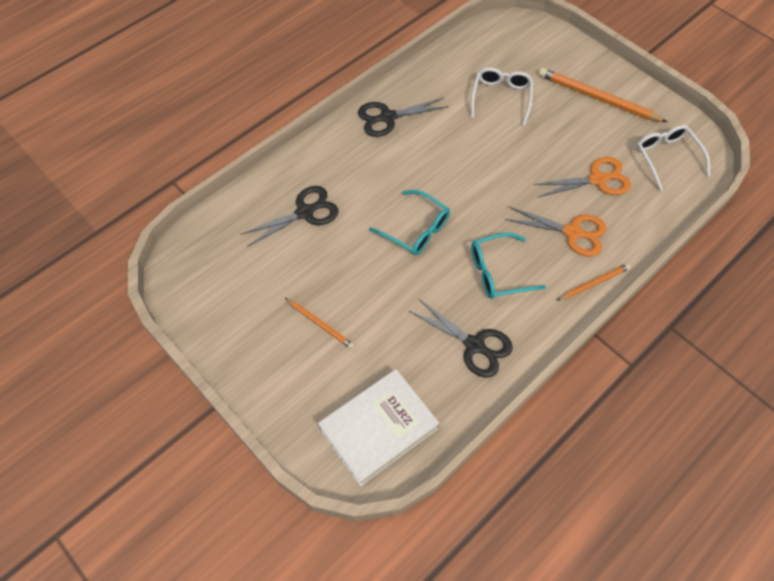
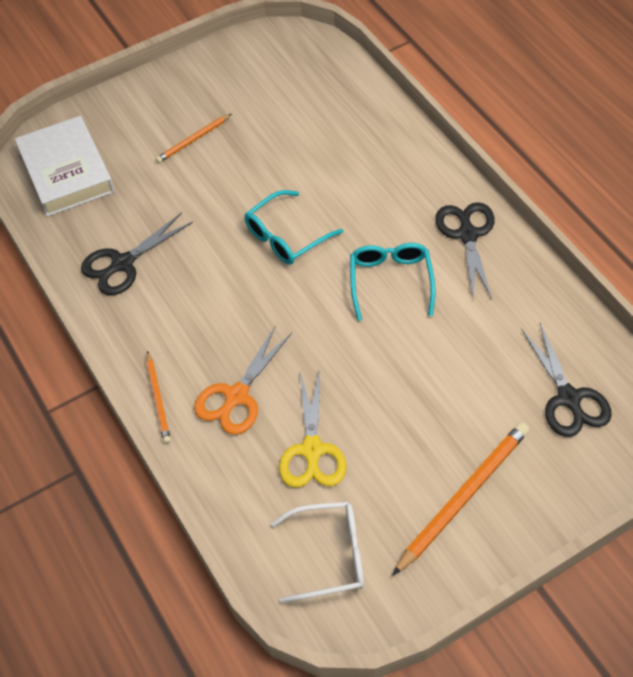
camera: 105 degrees right, 5 degrees down
(305, 212) = (337, 140): black scissors -> black scissors (568, 398)
(498, 272) = (205, 304): turquoise glasses -> turquoise glasses (390, 281)
(501, 98) = (482, 369): white glasses -> none
(597, 179) = (312, 450): orange scissors -> yellow scissors

